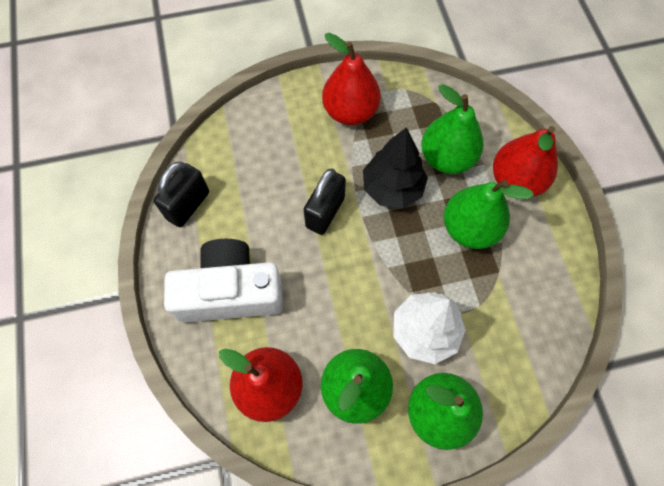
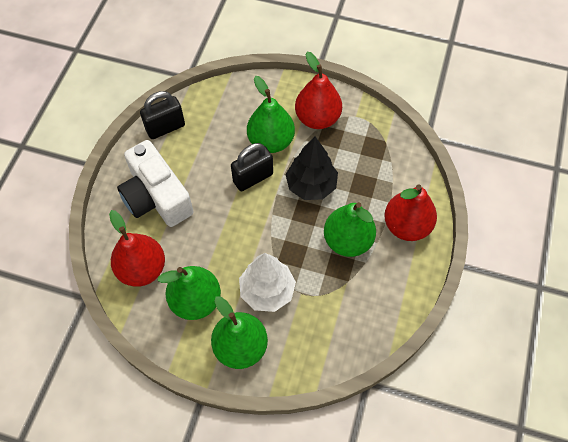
camera: 30 degrees right, 5 degrees down
(230, 292) = (156, 197): white camera -> white camera turned 150 degrees counterclockwise
(446, 158) = (365, 184): green pear -> green pear (271, 141)

